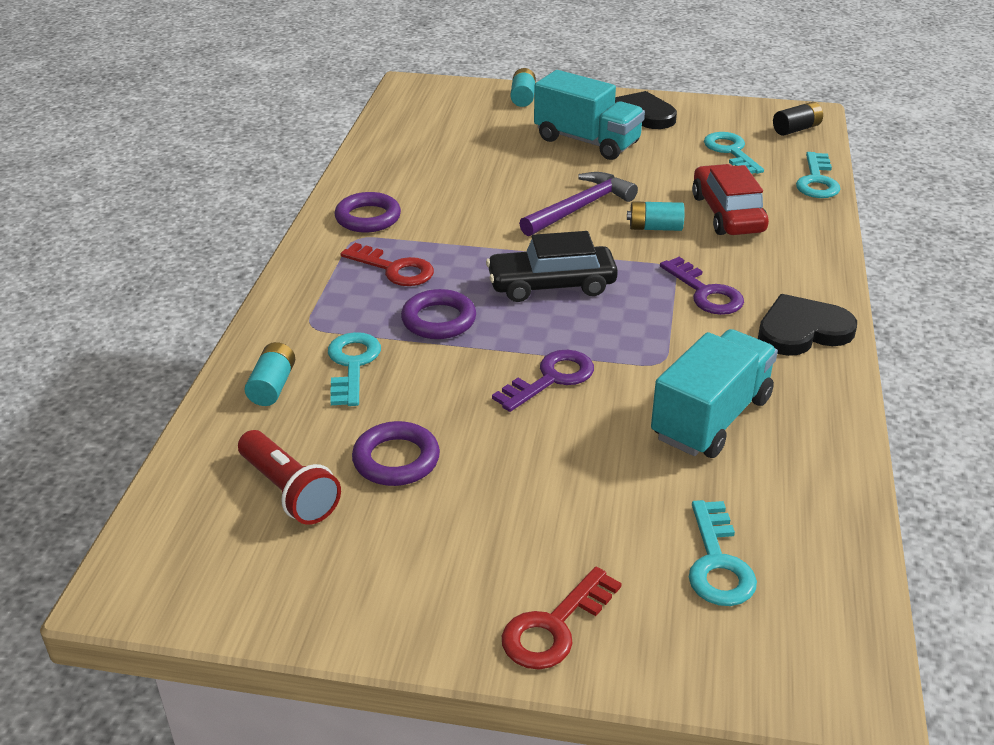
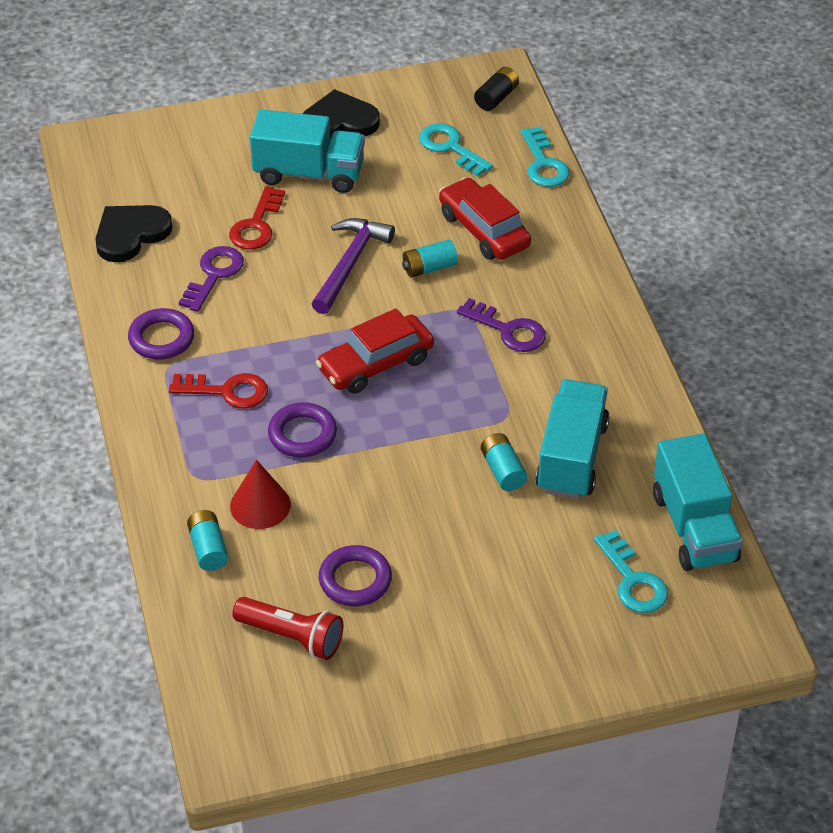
camera: 25 degrees left, 10 degrees up
(352, 365) = (260, 505): turquoise key -> red cone
(523, 97) = (210, 128): turquoise battery -> turquoise battery (502, 470)
(551, 285) = (375, 364): black car -> red car
(551, 379) = (430, 463): purple key -> purple key (214, 275)
(555, 626) = (548, 669): red key -> red key (257, 225)
(802, 330) = (602, 345): black heart -> black heart (130, 234)
(826, 531) = (694, 527): none -> turquoise truck

